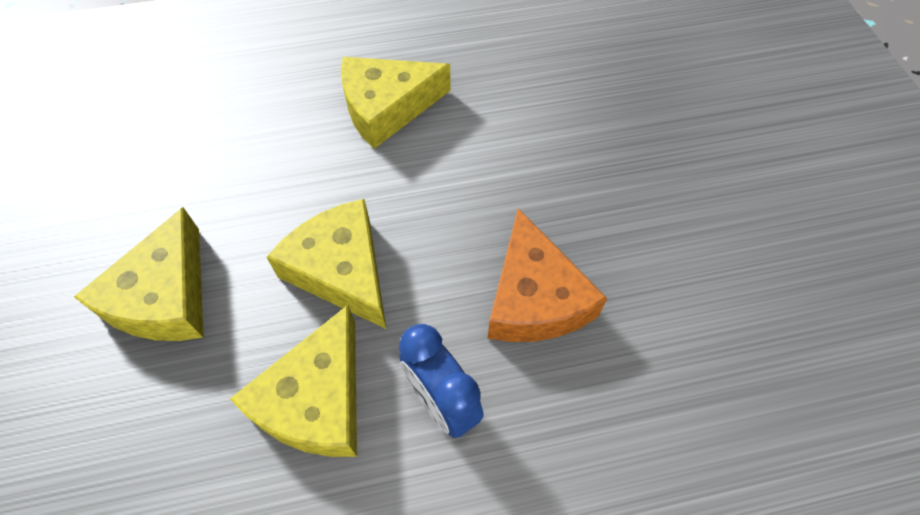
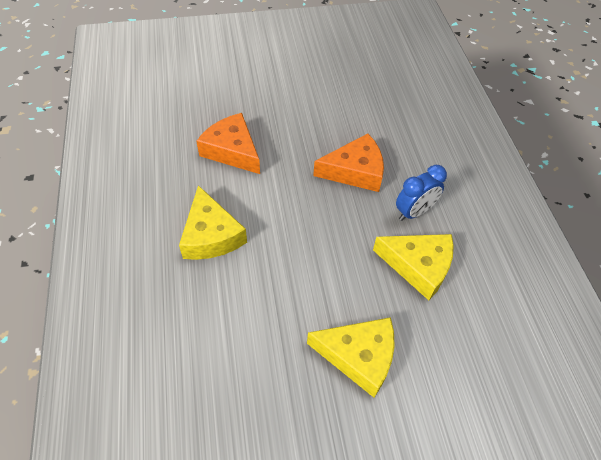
camera: 90 degrees left, 5 degrees down
(341, 270) = (339, 258): yellow cheese -> none
(553, 116) = (232, 150): none -> orange cheese

